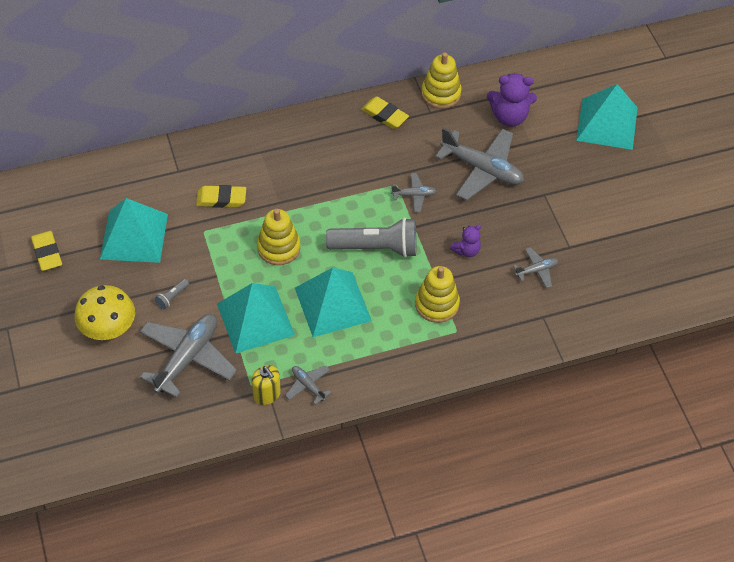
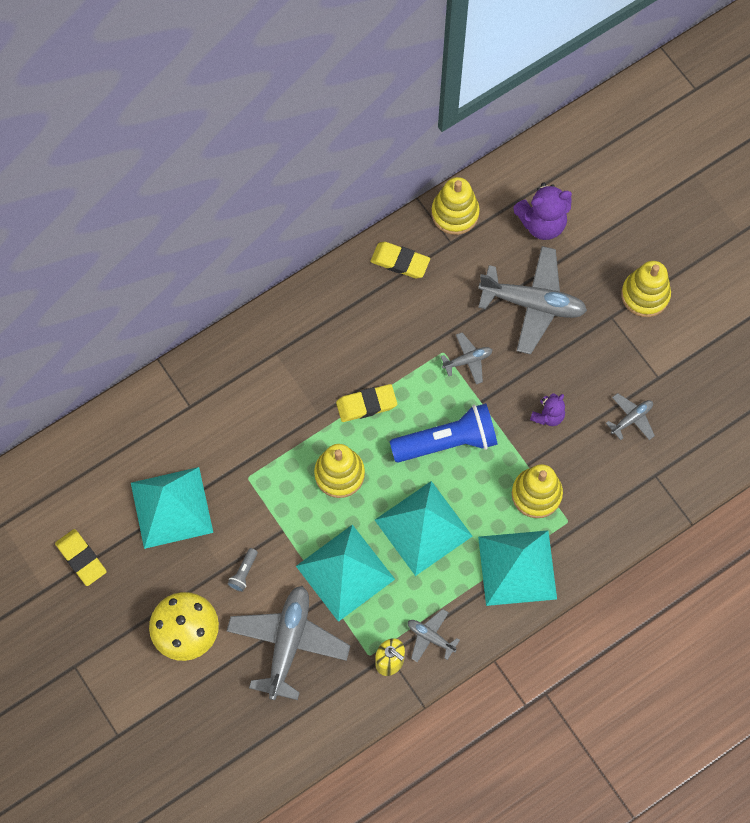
camera: 15 degrees left, 15 degrees up
(221, 199) = (252, 429): yellow eraser -> yellow eraser (366, 404)
(376, 247) = (447, 441): grey flashlight -> blue flashlight
(577, 186) = (645, 295): none -> yellow stacking toy
(607, 124) = (654, 201): turquoise pyramid -> turquoise pyramid (517, 568)

